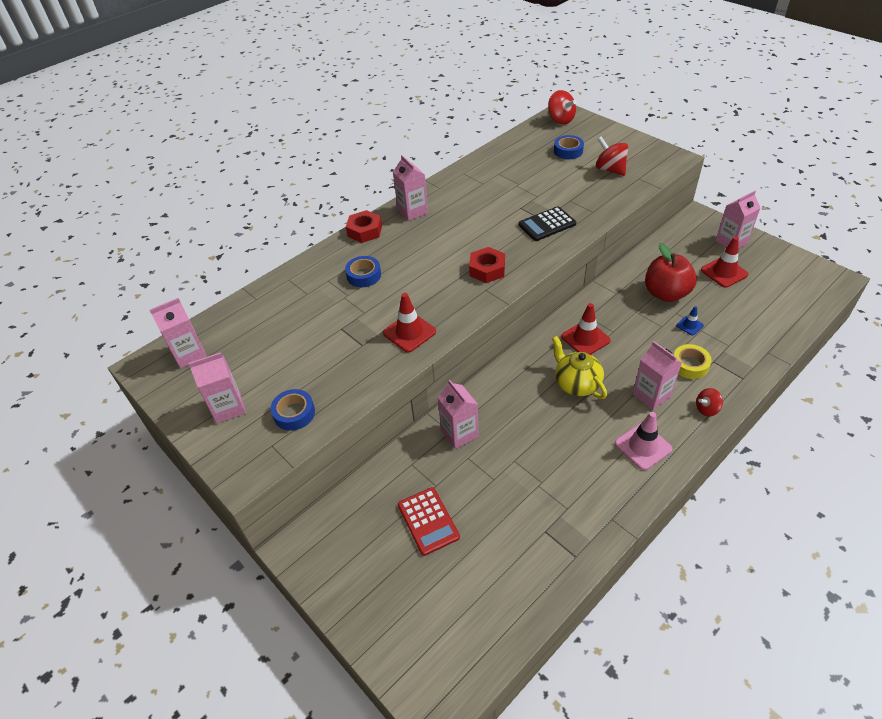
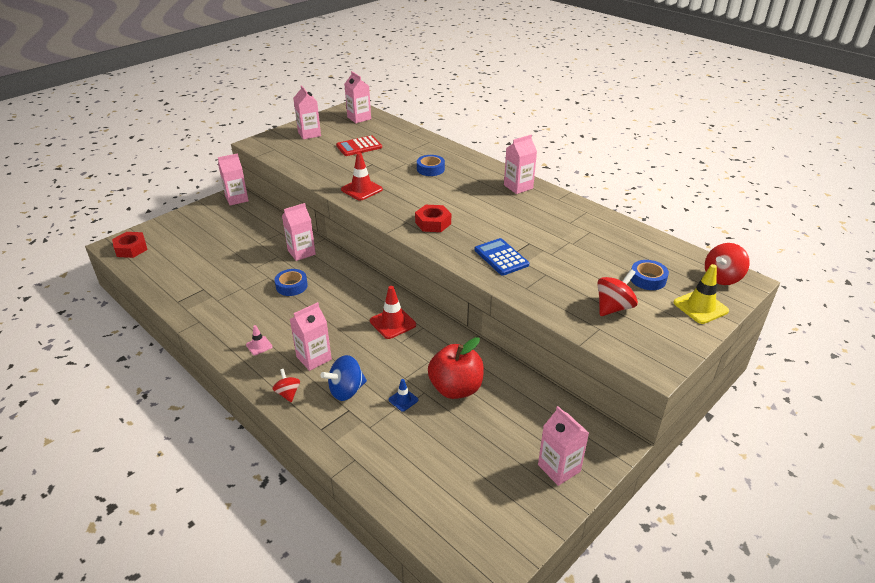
camera: 85 degrees right, 10 degrees down
(294, 413) = (297, 154): blue tape -> blue tape (291, 286)
(308, 541) = (237, 199): none -> pink carton
(365, 231) = (488, 167): red nut -> red nut (131, 249)
(428, 521) = (232, 240): red calculator -> red calculator (359, 146)
(547, 224) = (501, 257): black calculator -> blue calculator
(576, 384) = (337, 313): yellow teapot -> none
(600, 133) = (700, 307): none -> yellow traffic cone
(643, 446) = (259, 346): pink traffic cone -> pink traffic cone, size x0.56
(689, 365) = (346, 390): yellow tape -> blue spinning top
(724, 272) = (494, 447): red traffic cone -> none

